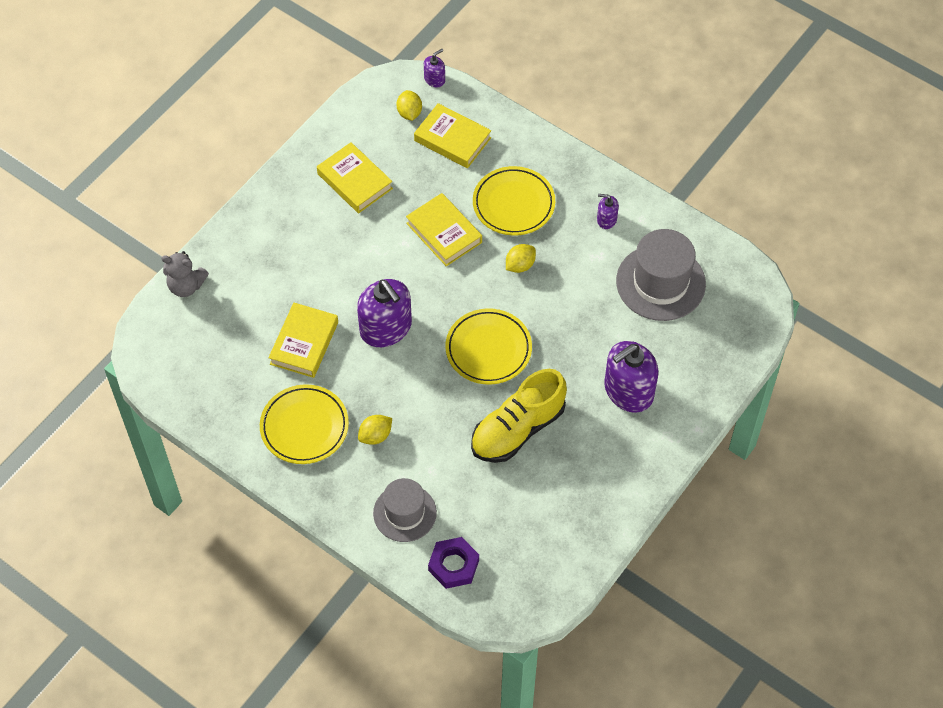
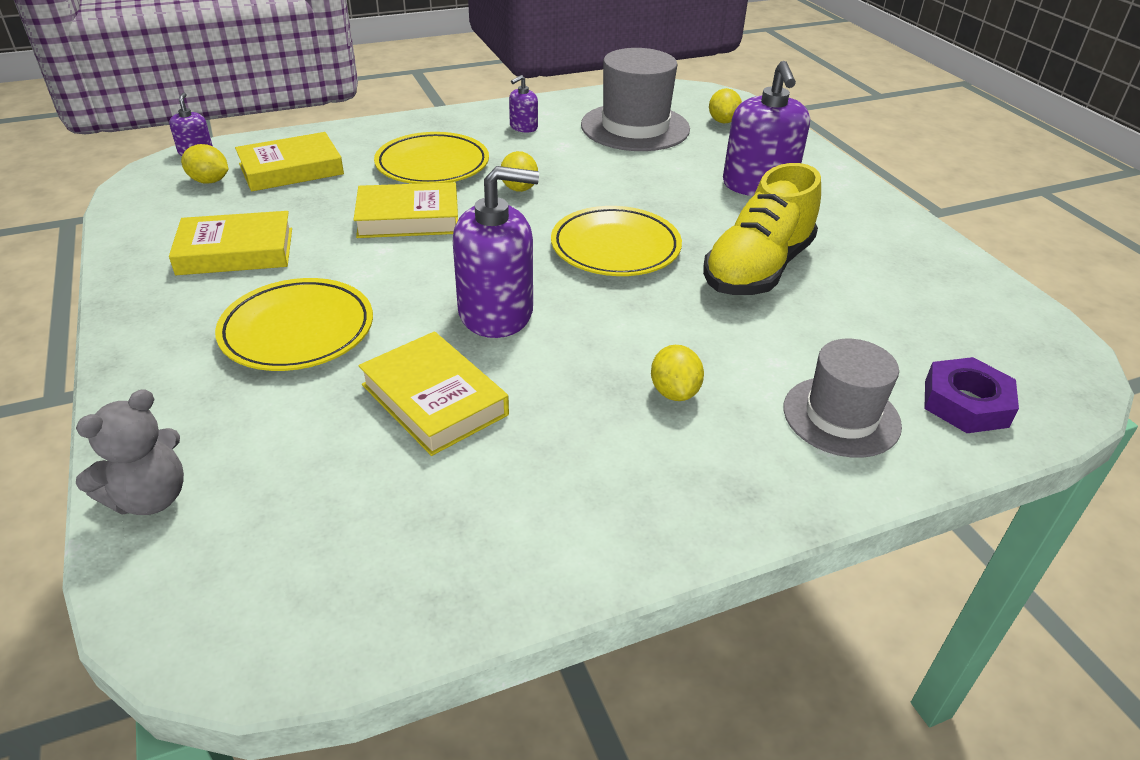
camera: 60 degrees left, 20 degrees down
(304, 427) = (594, 464): yellow plate -> yellow plate (297, 331)
(517, 429) = (757, 269): yellow shoe -> yellow shoe turned 45 degrees clockwise
(717, 330) = (723, 121): none -> yellow lemon

